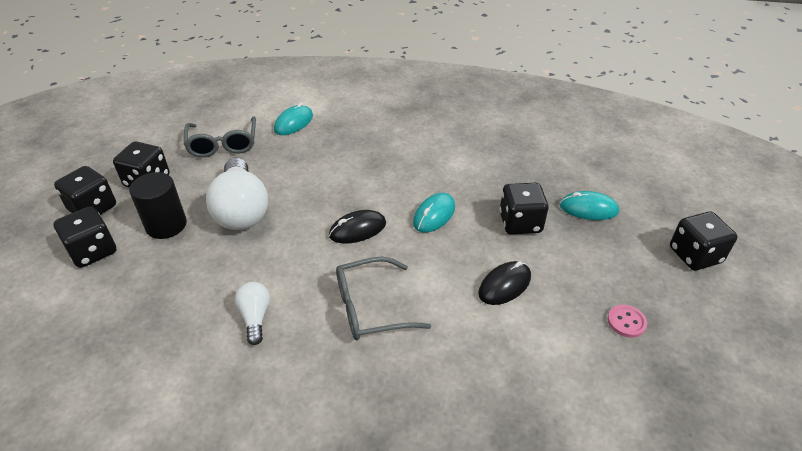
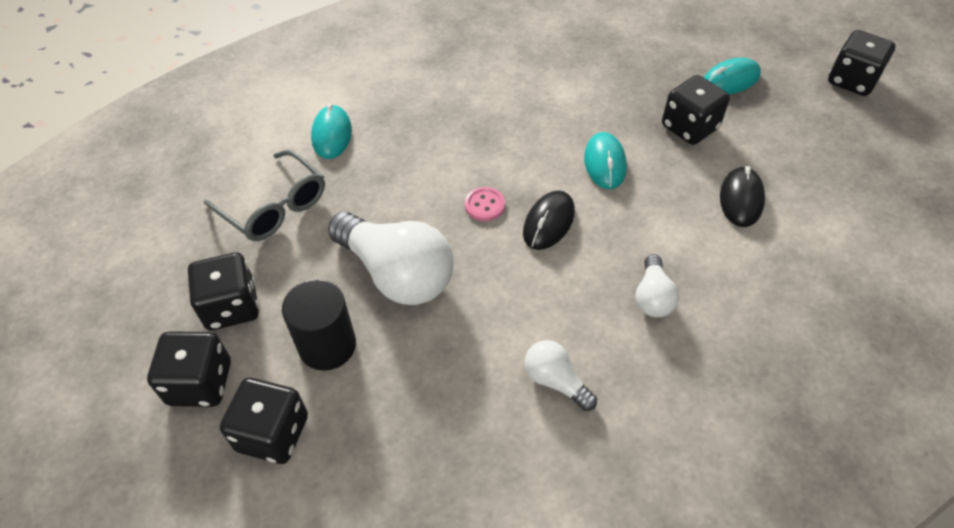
camera: 35 degrees left, 10 degrees up
(370, 308) = (652, 297): grey glasses -> white light bulb
(626, 322) = (864, 174): pink button -> pink button (484, 205)

